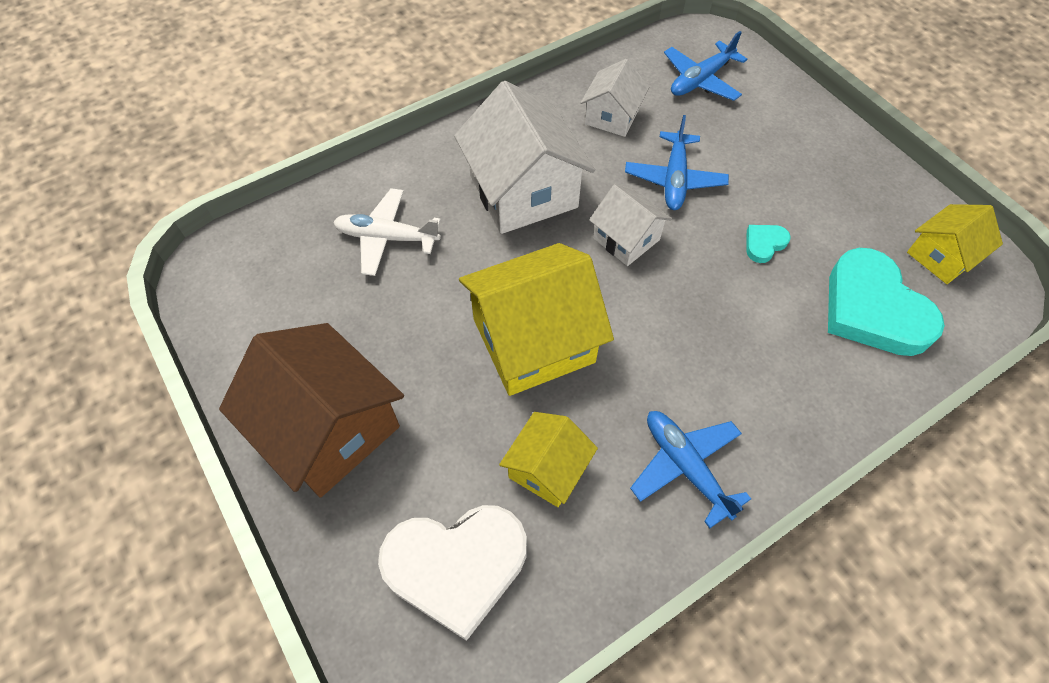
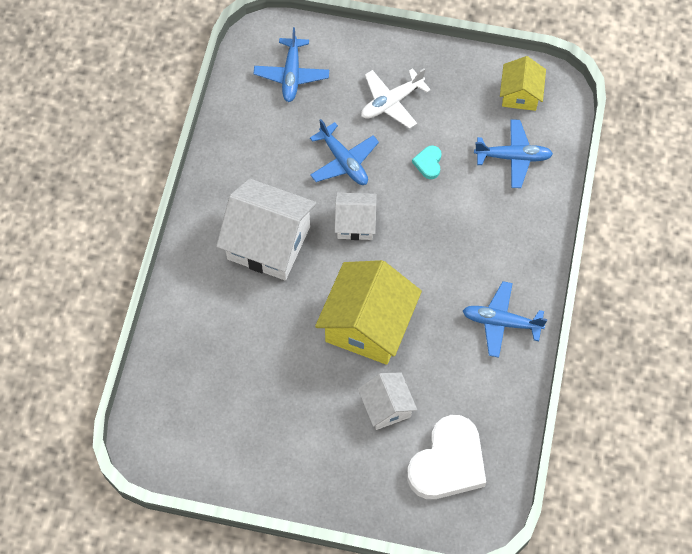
camera: 45 degrees left, 5 degrees up
(329, 429) = (319, 462): brown house -> none
(387, 238) = (224, 339): white plane -> white plane (391, 102)
(547, 469) = (441, 382): yellow house -> none
(612, 117) = (266, 147): white house -> white house (386, 407)
(873, 309) = (513, 157): turquoise heart -> blue plane

